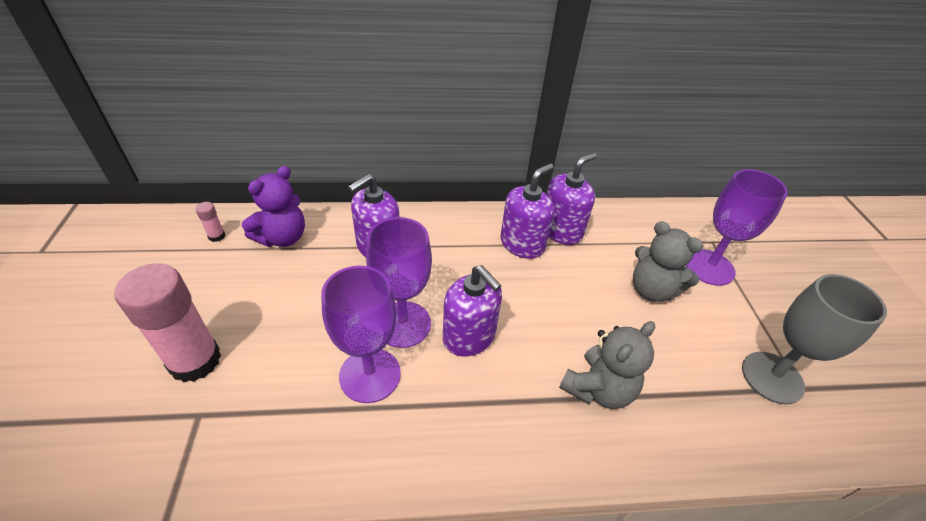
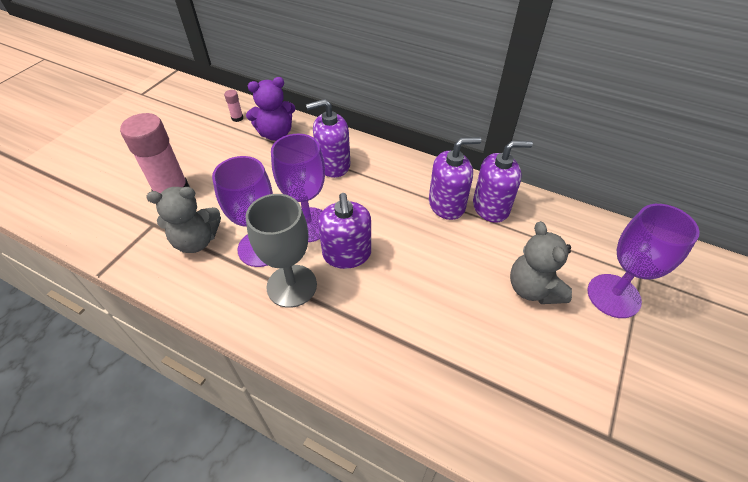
camera: 35 degrees right, 5 degrees up
(598, 388) = (413, 338): grey teddy bear -> grey teddy bear (196, 241)
(772, 377) = (586, 414): grey goblet -> grey goblet (292, 286)

